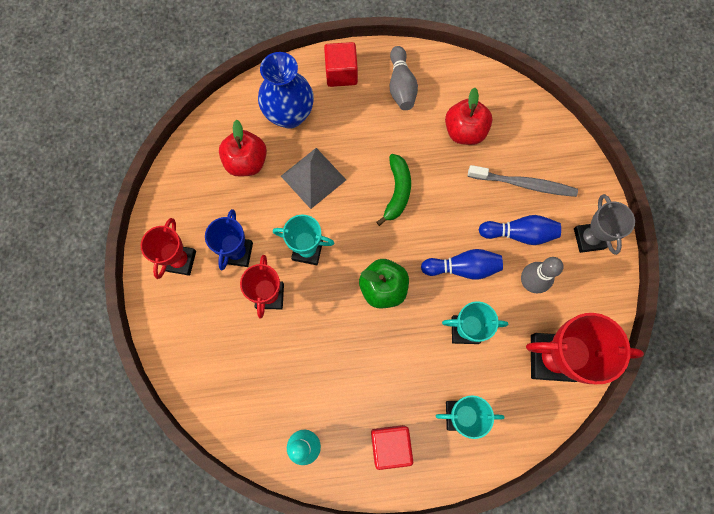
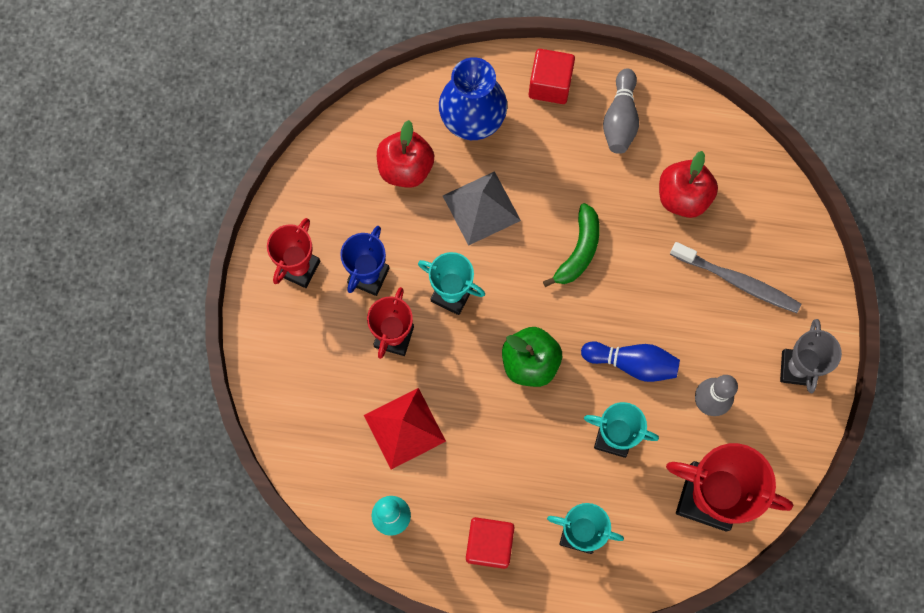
camera: 15 degrees right, 0 degrees up
(297, 367) = (404, 428): none -> red pyramid
(519, 234) = (713, 340): blue bowling pin -> none

